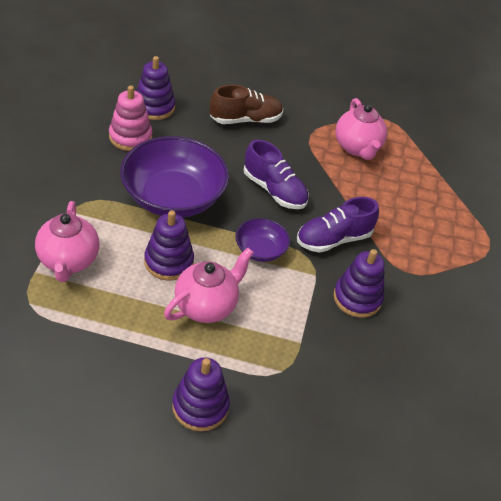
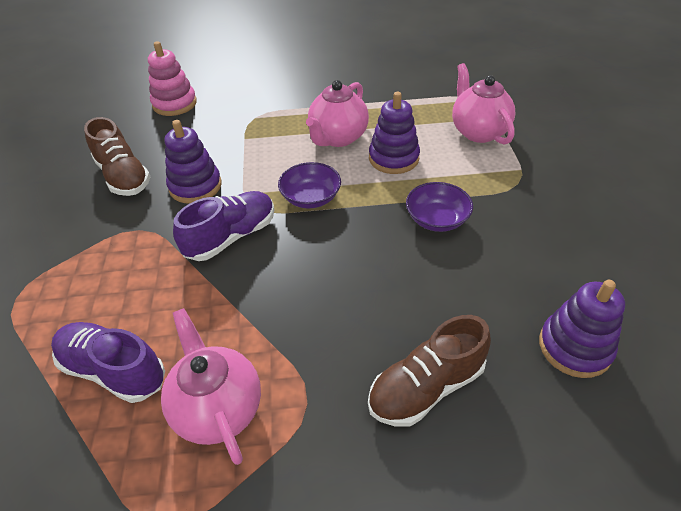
camera: 170 degrees right, 0 degrees up
(130, 137) = (553, 278): pink stacking toy -> pink stacking toy (174, 104)
(173, 197) = (437, 219): purple bowl -> purple bowl, size x0.50
(200, 406) = (308, 85): purple stacking toy -> none
(274, 190) = (324, 273): purple shoe -> purple shoe (114, 370)
(424, 335) = (123, 176): none -> brown shoe

